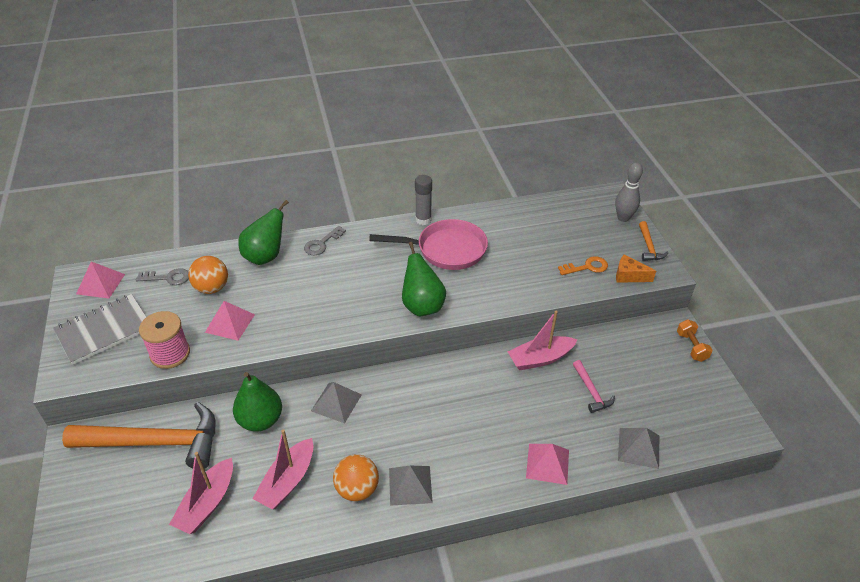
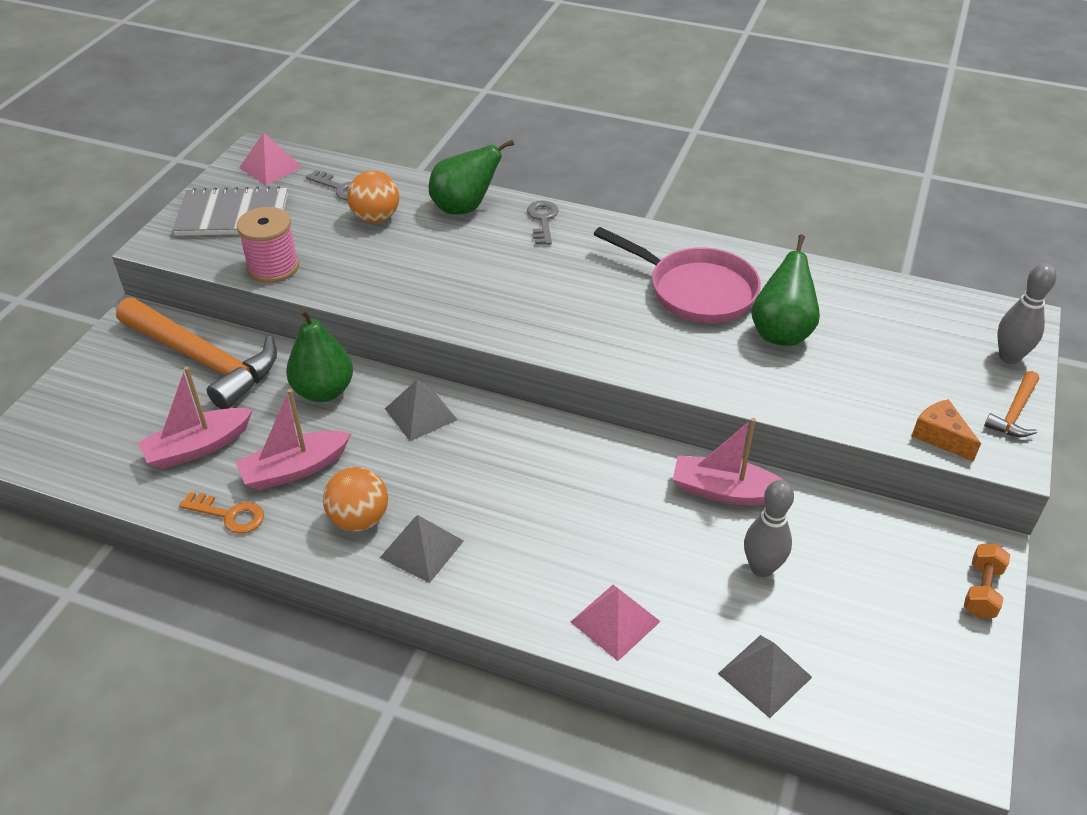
camera: 35 degrees right, 0 degrees up
(230, 323) = (361, 263): pink pyramid -> none
(322, 244) = (543, 220): grey key -> grey key turned 105 degrees clockwise
(422, 306) = (600, 343): green pear -> green pear (781, 332)
(423, 220) = (698, 242): grey glue stick -> none
(587, 267) = (883, 396): orange key -> orange key (229, 515)
(591, 391) = (761, 568): pink hammer -> grey bowling pin

